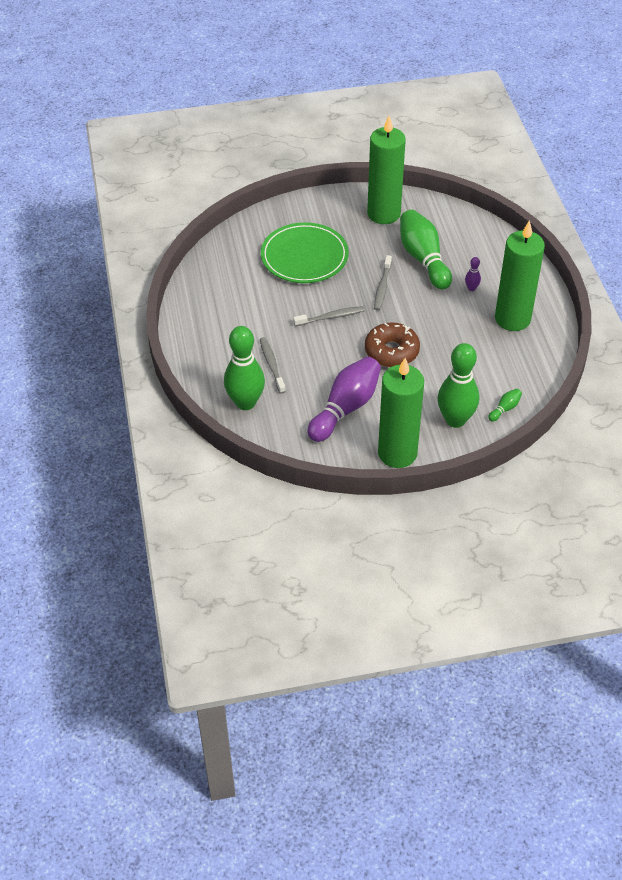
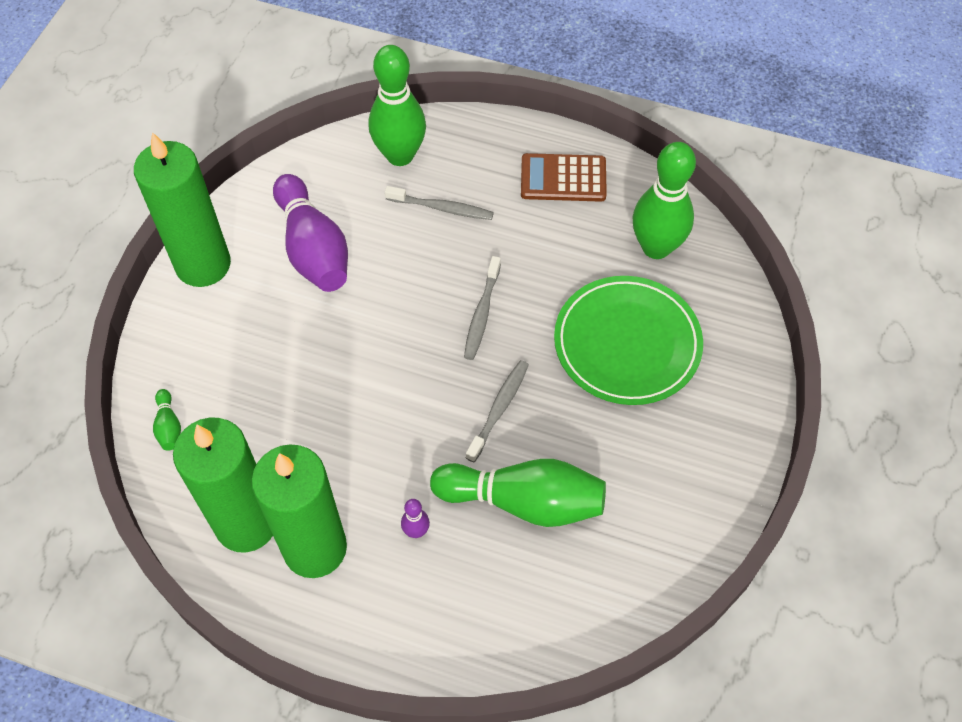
camera: 120 degrees right, 10 degrees up
(210, 322) = (563, 179): none -> brown calculator
(382, 287) = (499, 409): grey toothbrush -> grey toothbrush turned 75 degrees clockwise
(383, 214) = (665, 505): green candle -> green candle (246, 523)
(391, 351) = (368, 351): brown donut -> none
(455, 420) = (199, 356): green bowling pin -> green bowling pin (656, 247)

